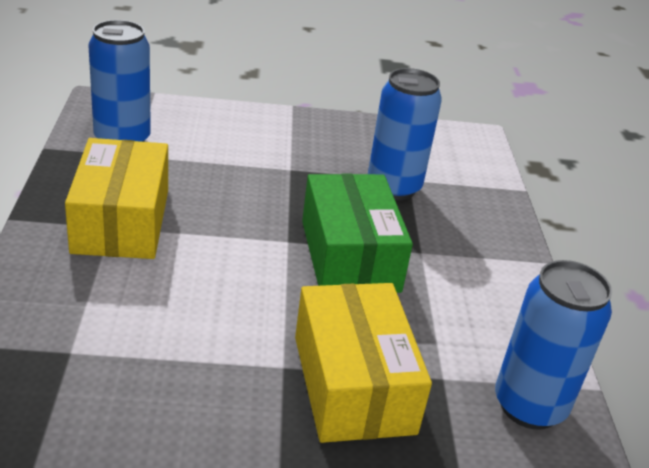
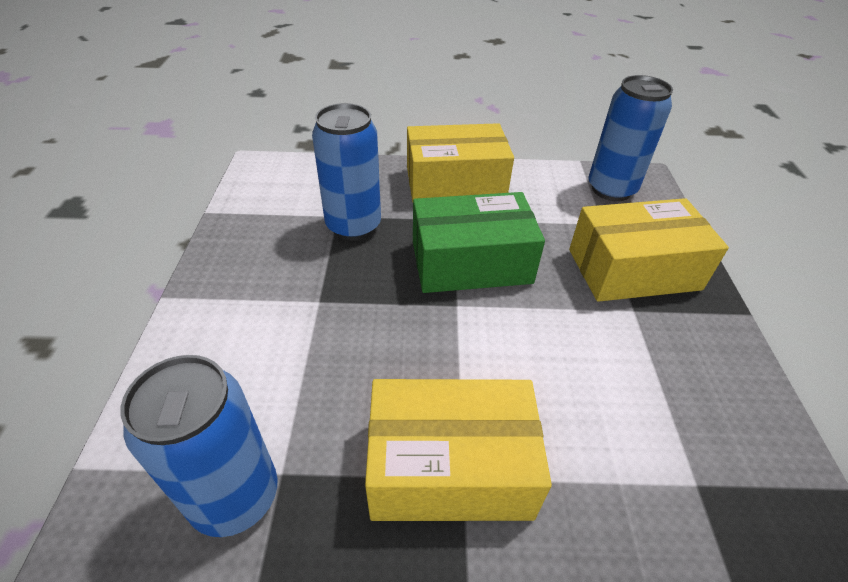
camera: 85 degrees left, 10 degrees up
(492, 259) = (455, 183): none -> yellow box

